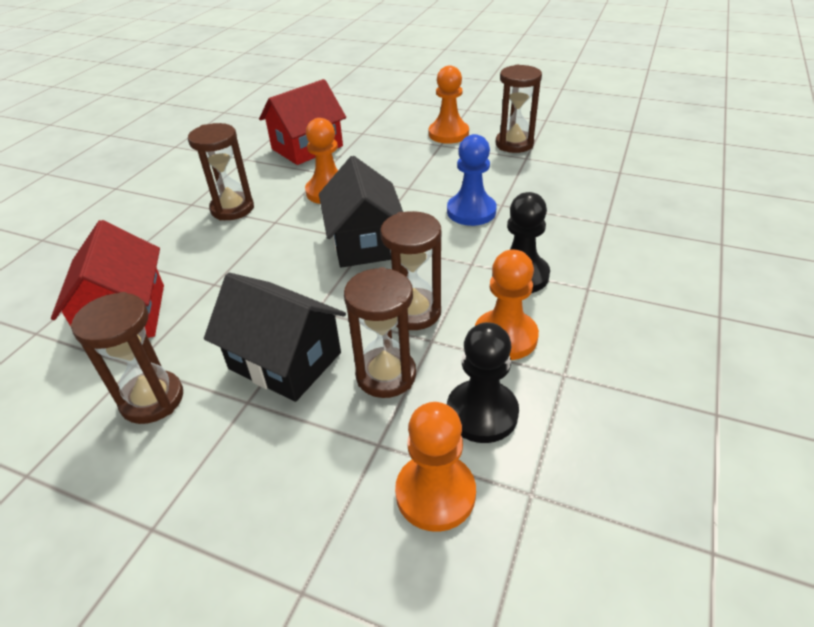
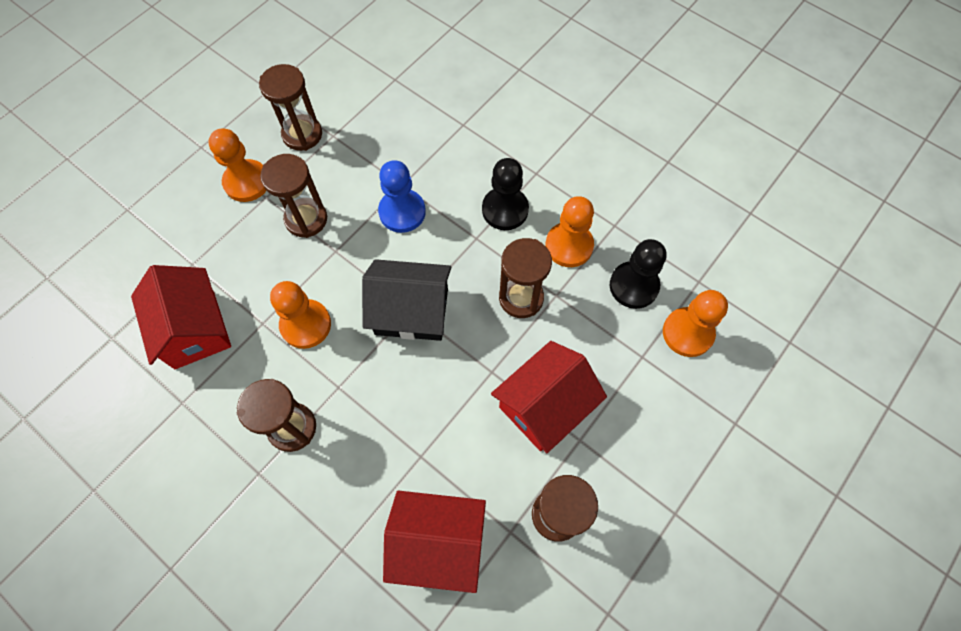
camera: 75 degrees left, 25 degrees up
(285, 361) = (545, 405): black house -> red house
(386, 375) = (582, 336): brown hourglass -> brown hourglass (306, 219)

